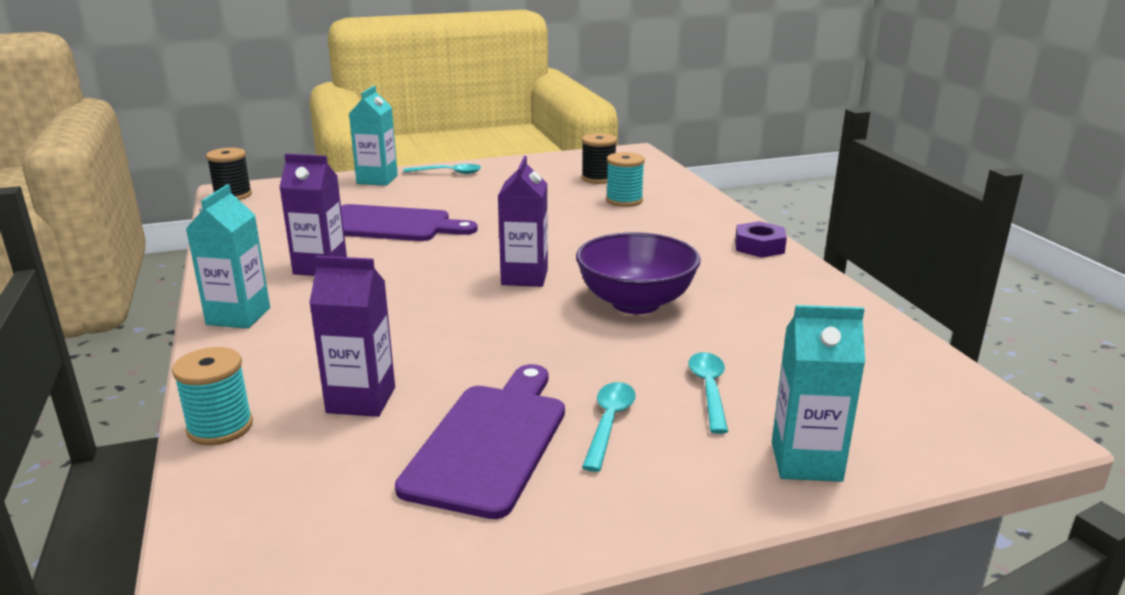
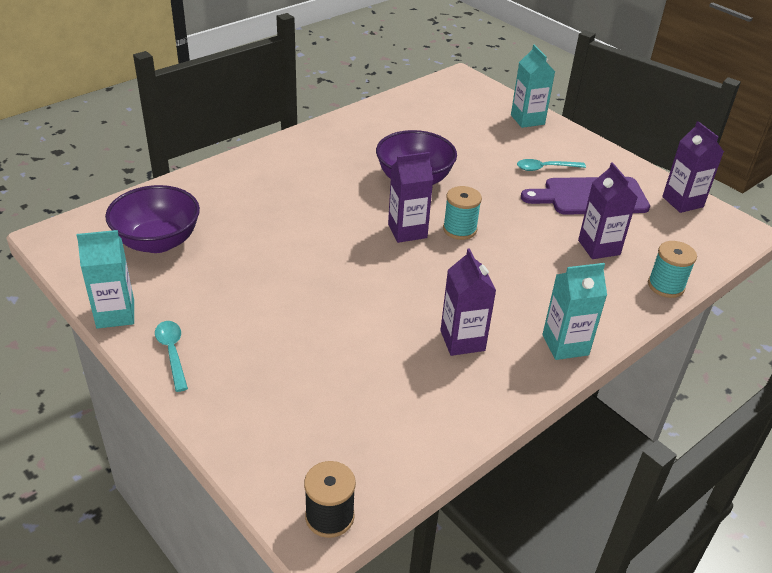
camera: 115 degrees left, 15 degrees up
(377, 180) = (219, 404): turquoise carton -> turquoise carton (115, 314)
(382, 562) = (682, 202): none -> purple carton
(391, 225) = (349, 336): purple cutting board -> none
(598, 178) = (158, 242): black spool -> purple bowl
(624, 200) = (218, 216): turquoise spool -> turquoise spool (459, 229)
(709, 390) = (492, 146): turquoise spoon -> none
(759, 246) = (292, 145): purple nut -> none

